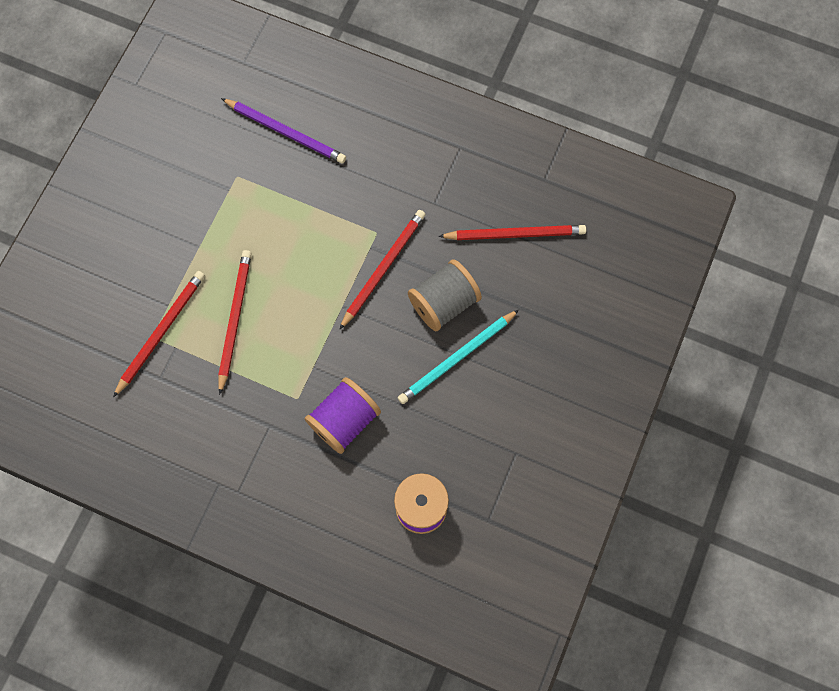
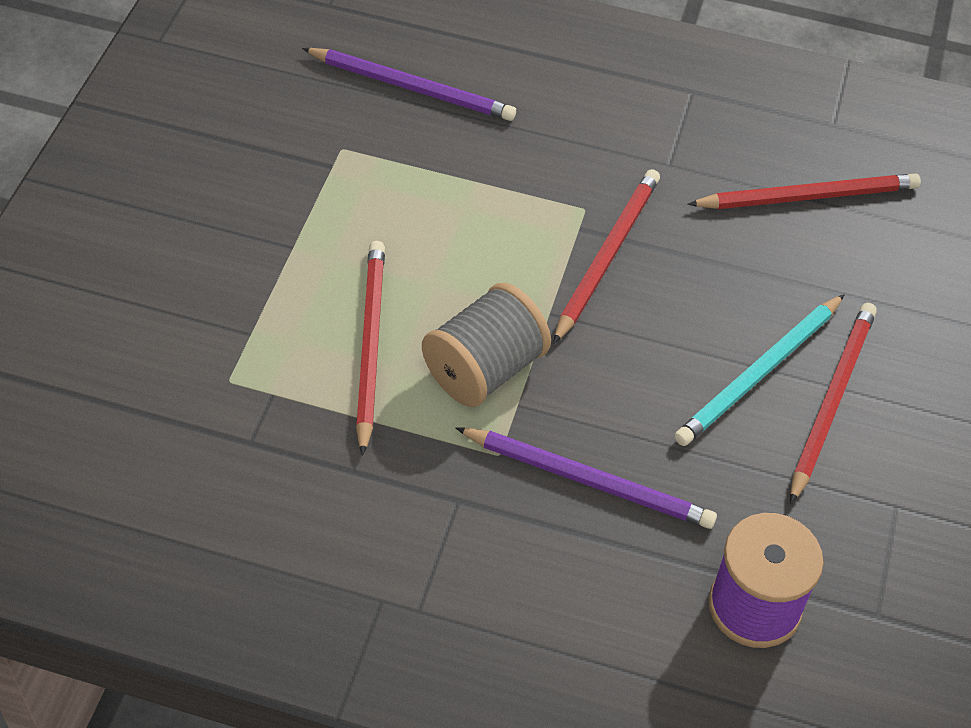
camera: 10 degrees left, 20 degrees down
(161, 332) = (244, 372): red pencil -> red pencil (831, 400)
(344, 420) = (589, 480): purple spool -> purple pencil
(443, 303) = (717, 297): grey spool -> grey spool (484, 369)

